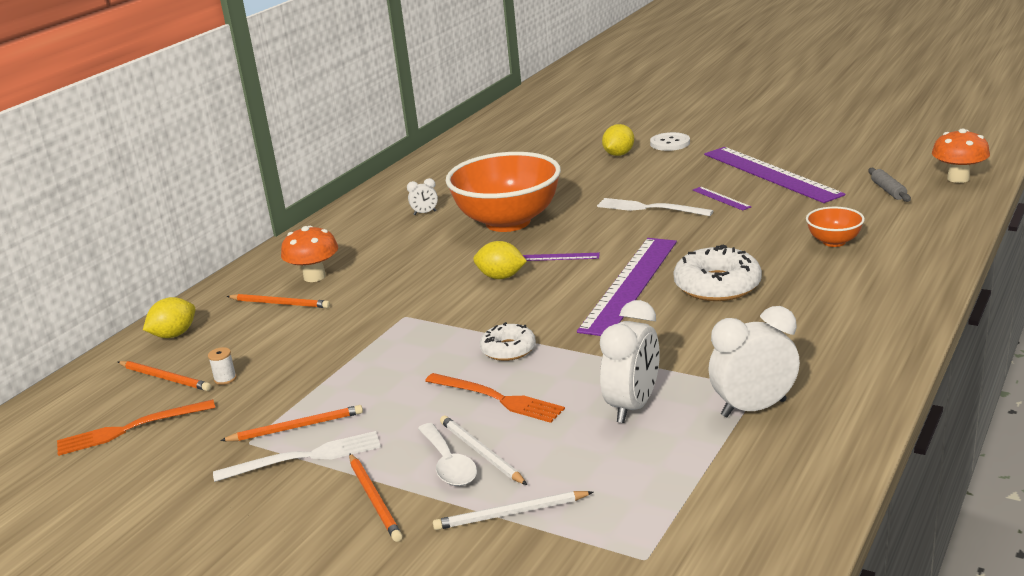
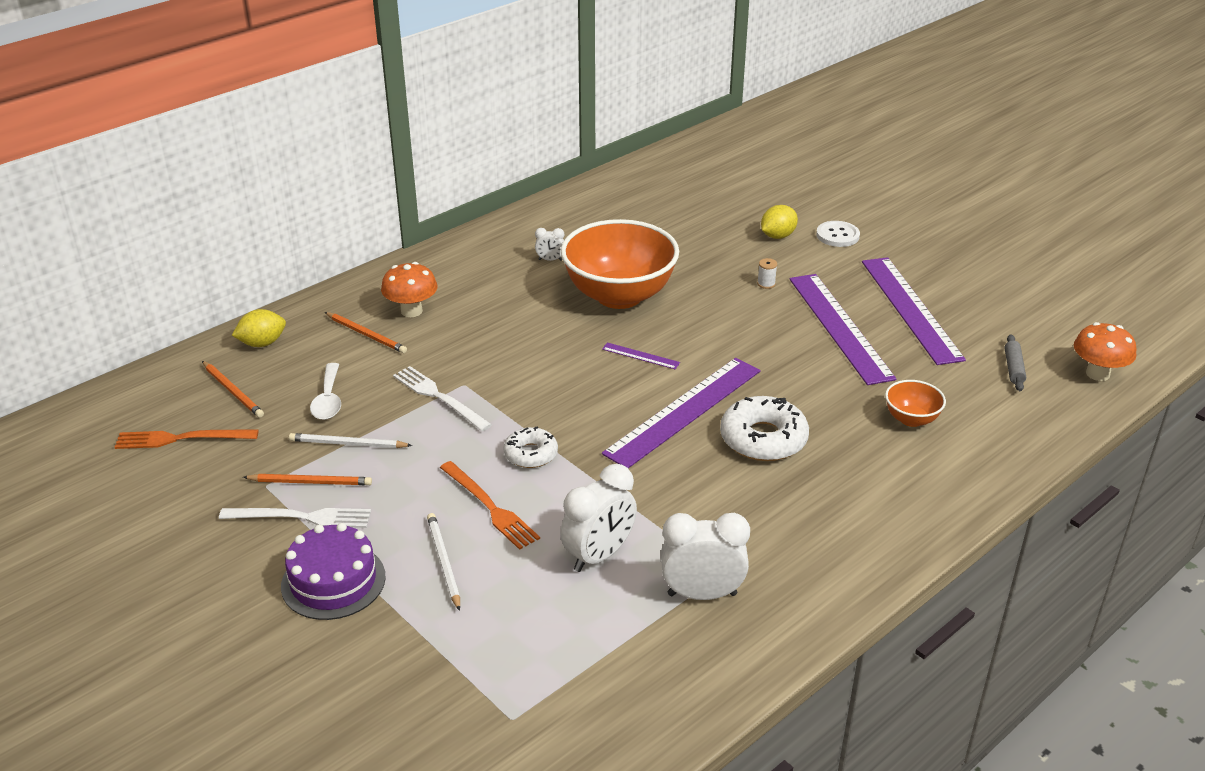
camera: 15 degrees right, 10 degrees up
(225, 379) = (280, 408): white spool -> white spool (766, 284)
(374, 499) = (333, 581): orange pencil -> purple cake
(449, 464) = (411, 565): white spoon -> white spoon (328, 400)
(501, 277) = (573, 364): yellow lemon -> none
(510, 513) = (431, 634): white pencil -> white pencil (348, 444)
(650, 208) = (762, 319): white fork -> white fork (439, 397)
(721, 198) = (839, 327): purple ruler -> purple ruler, size x2.48

